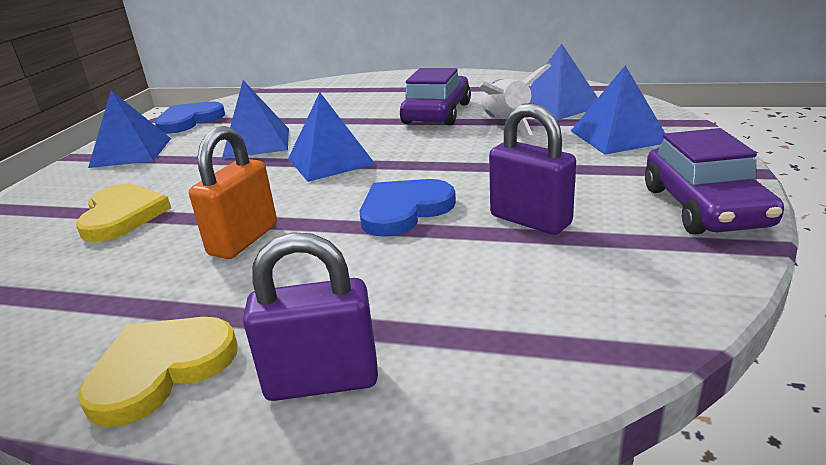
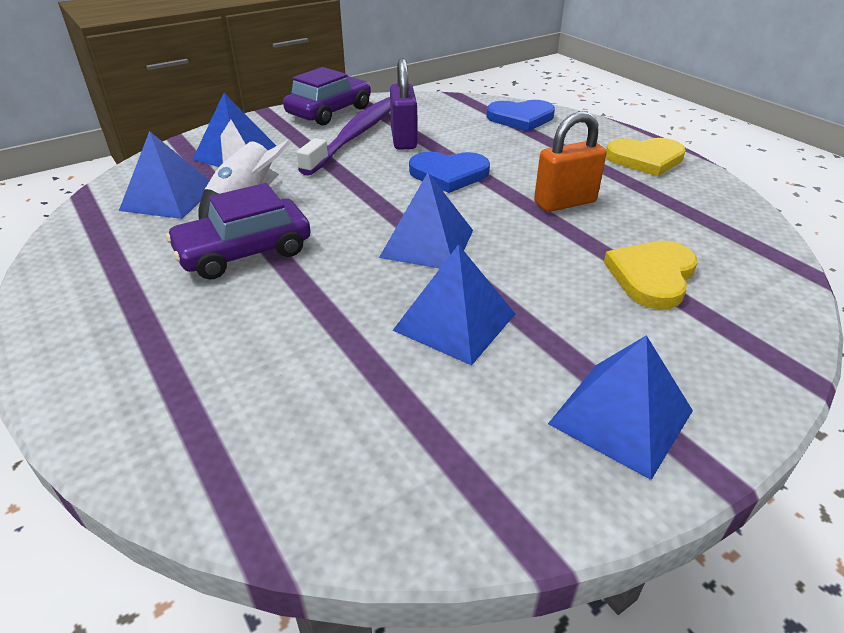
camera: 140 degrees left, 10 degrees up
(189, 121) = (487, 480): blue heart -> blue heart (521, 118)
(322, 381) = (579, 131): purple padlock -> none
(587, 198) = (355, 135): none -> purple toothbrush

